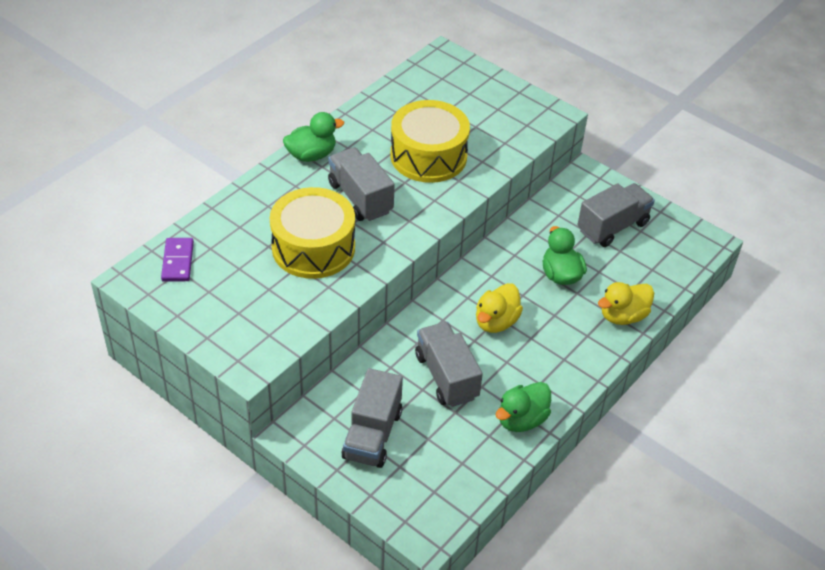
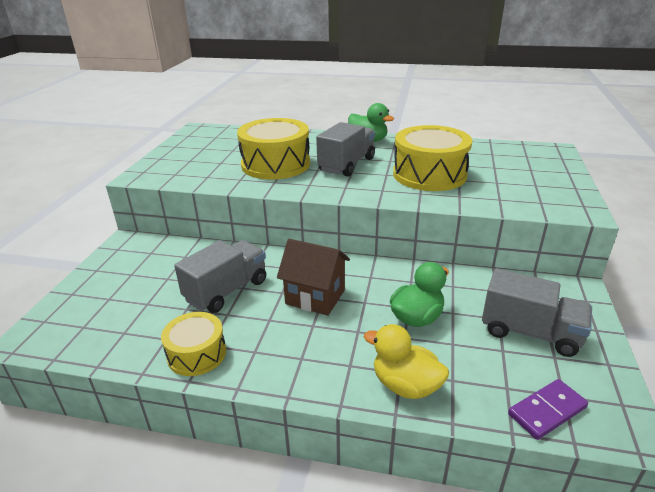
camera: 65 degrees right, 15 degrees down
(177, 261) = (223, 134): purple domino -> purple domino (547, 411)
(372, 434) = (139, 274): grey truck -> none
(496, 322) = (315, 297): yellow duck -> brown house
(521, 419) = (197, 354): green duck -> yellow drum

